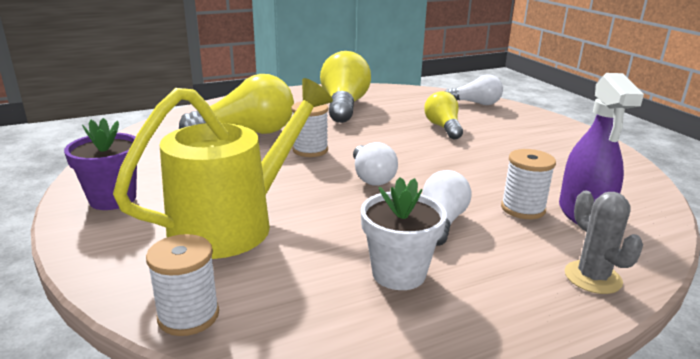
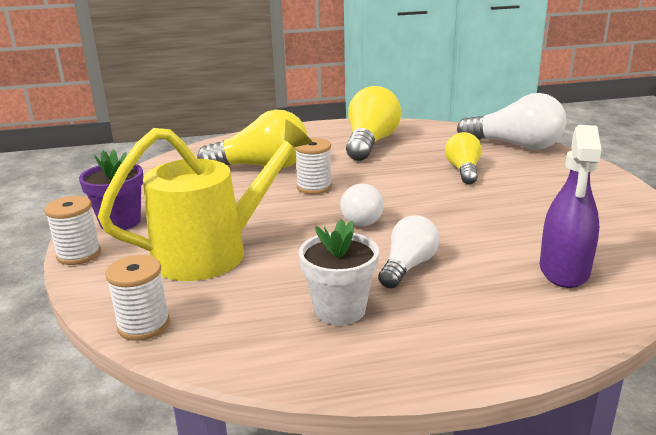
camera: 15 degrees right, 0 degrees up
(475, 103) = (515, 145): white light bulb -> white light bulb, size x1.66
(523, 209) = (499, 260): white spool -> white spool (79, 254)
(592, 277) = (531, 333): grey cactus -> none

